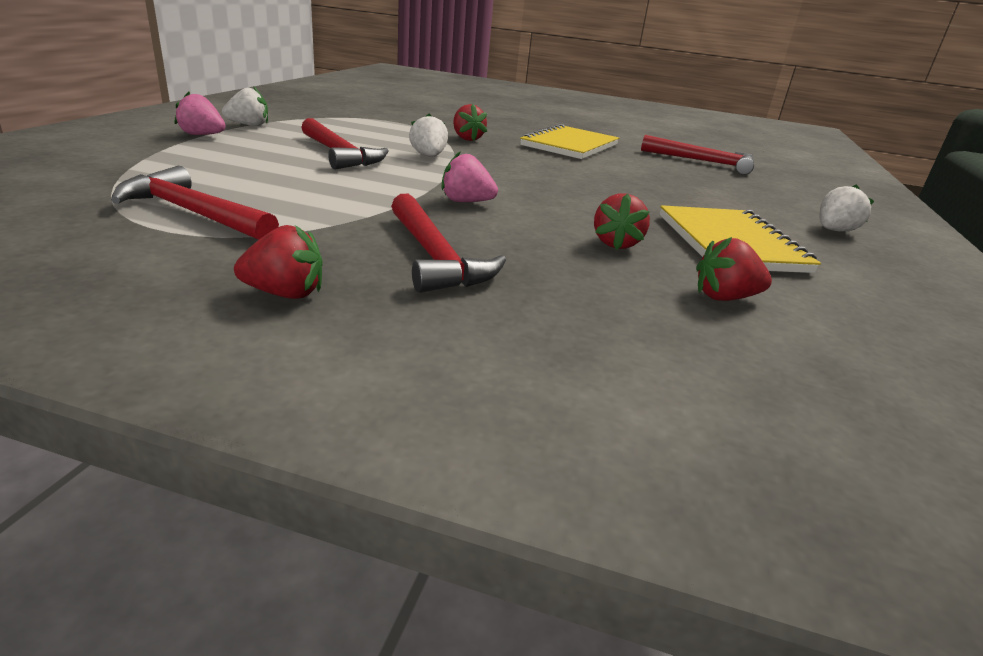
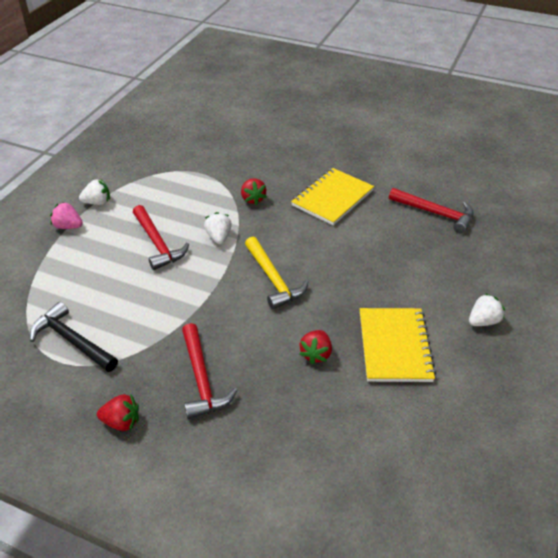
camera: 10 degrees right, 15 degrees up
(193, 213) = (72, 341): red hammer -> black hammer
(466, 202) = (232, 307): pink strawberry -> none
(519, 187) = (273, 279): none -> yellow hammer
(725, 297) = (360, 412): red strawberry -> none

